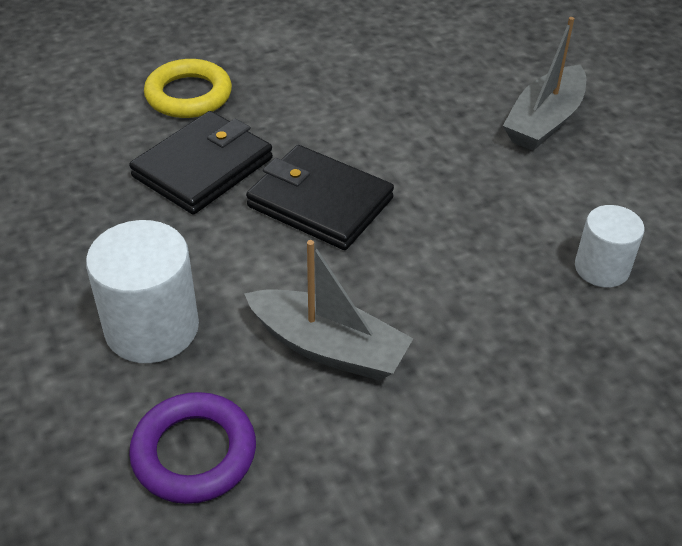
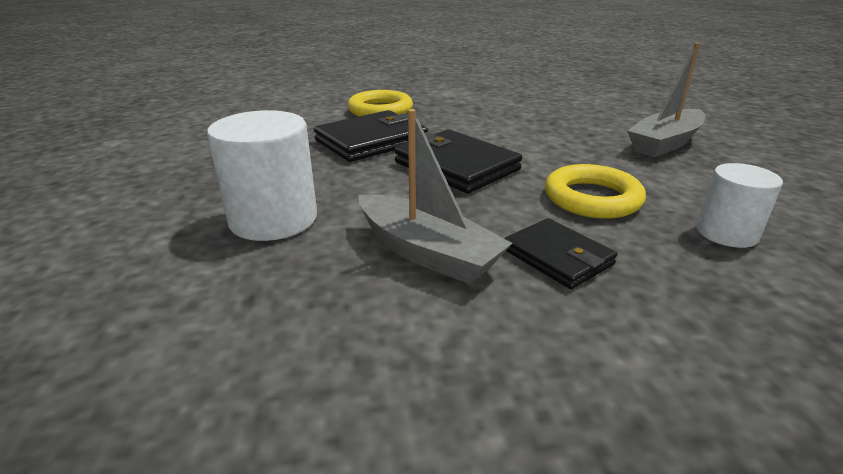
camera: 15 degrees right, 15 degrees down
(194, 453) = (251, 312): purple ring -> none
(451, 330) = (557, 257): none -> black wallet
(474, 236) = (592, 198): none -> yellow ring

